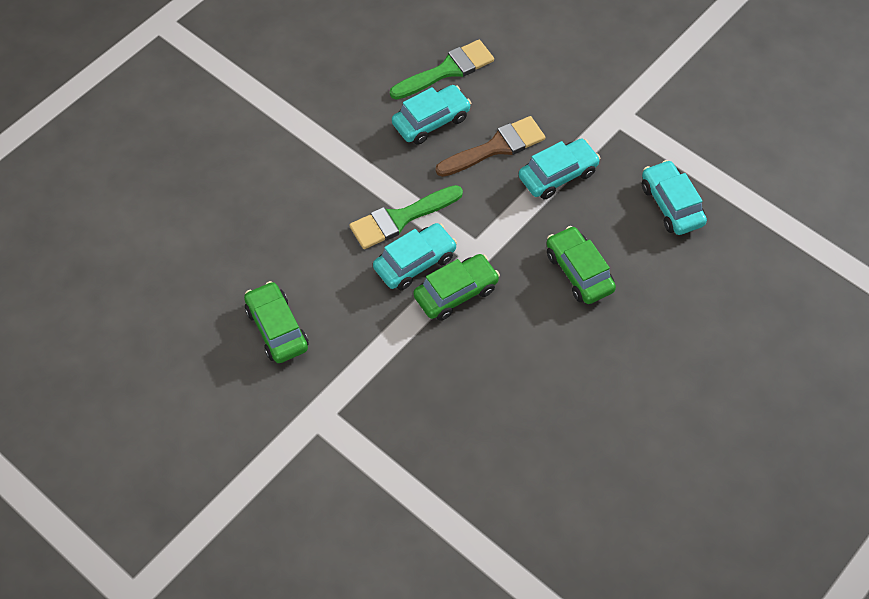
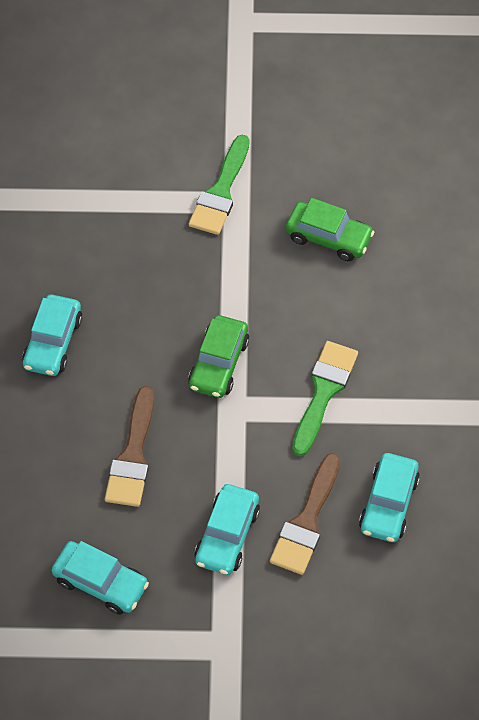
camera: 140 degrees right, 0 degrees up
(415, 262) = (275, 364): turquoise car -> turquoise car (53, 342)
(447, 70) = (426, 570): green brush -> green brush (221, 192)
(579, 272) = (133, 455): green car -> brown brush

